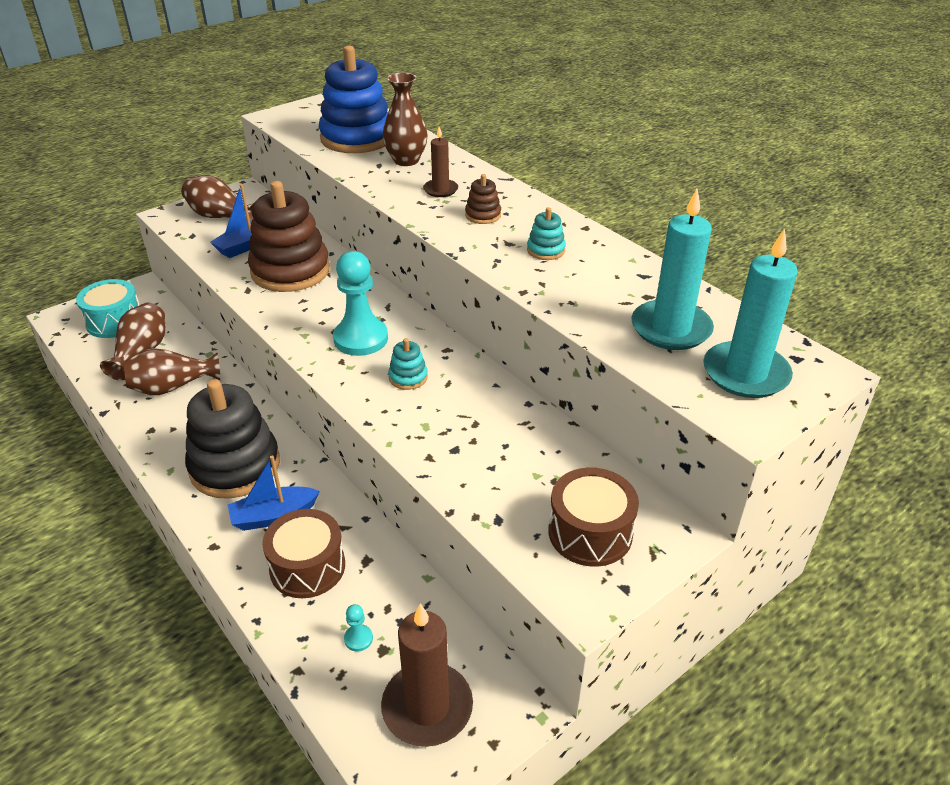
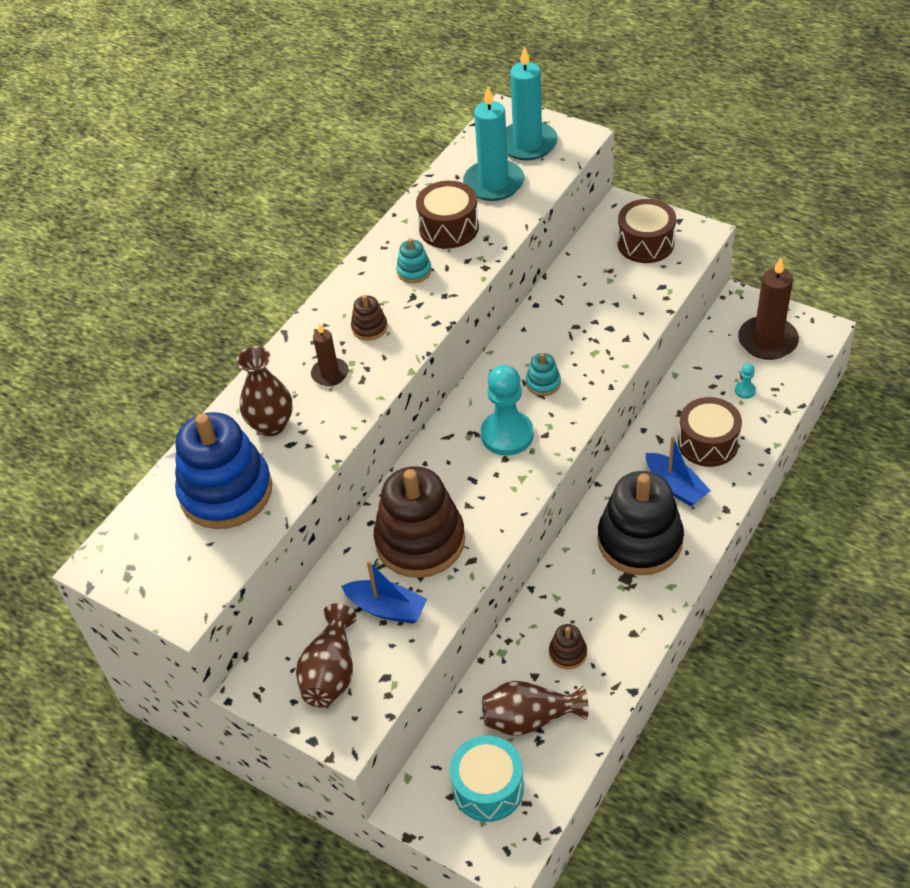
camera: 105 degrees left, 10 degrees up
(172, 387) = (568, 653): brown vase -> brown stacking toy
(603, 282) = (449, 228): none -> brown drum

